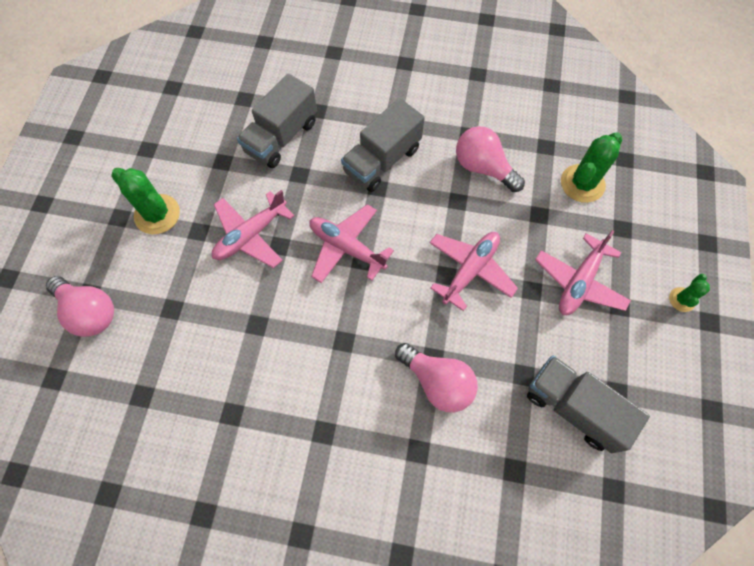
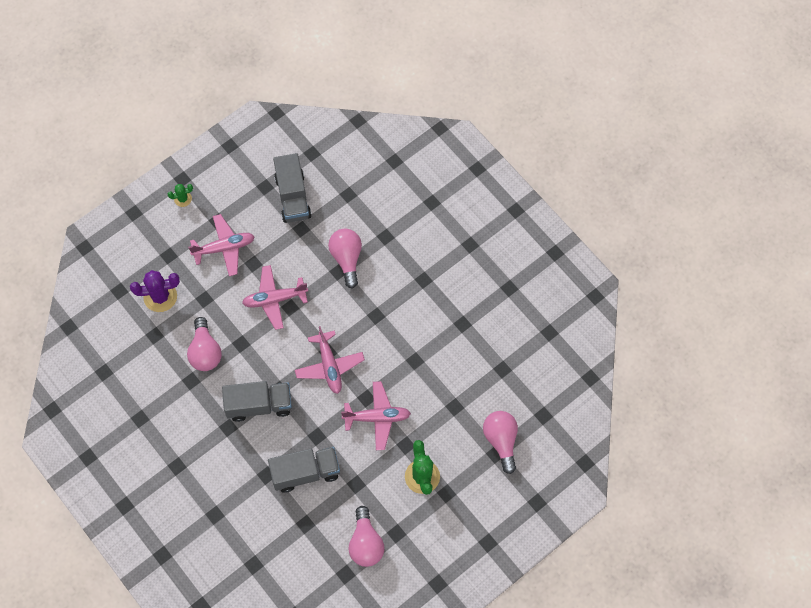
camera: 140 degrees left, 0 degrees up
(171, 121) = (365, 543): none -> pink light bulb
(582, 183) = (160, 296): green cactus -> purple cactus

